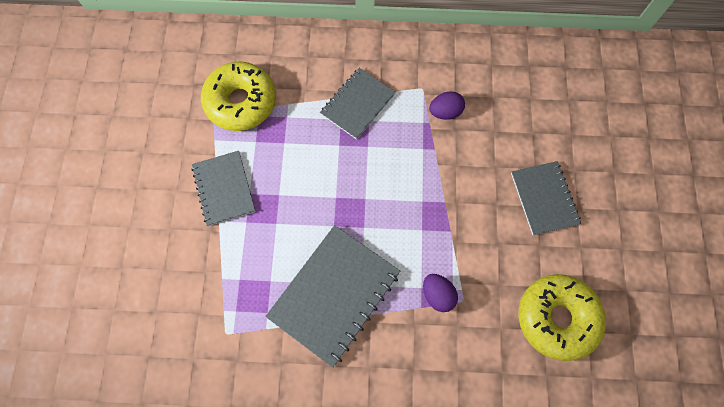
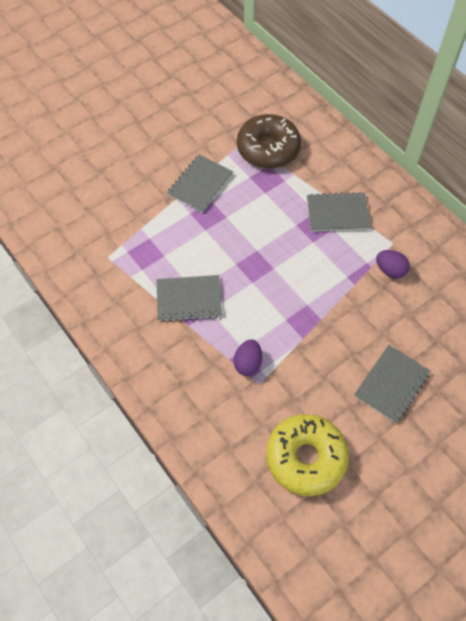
camera: 50 degrees right, 10 degrees down
(241, 102) = (268, 149): yellow donut -> brown donut
(334, 295) = (189, 299): grey notebook -> grey notebook, size x0.63

